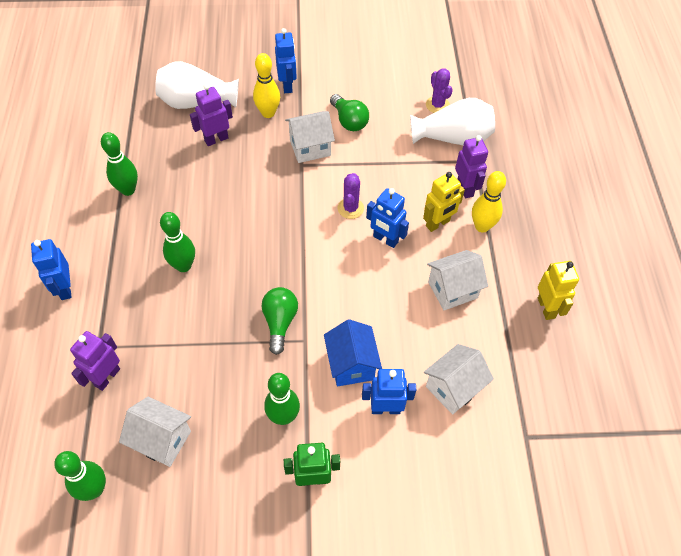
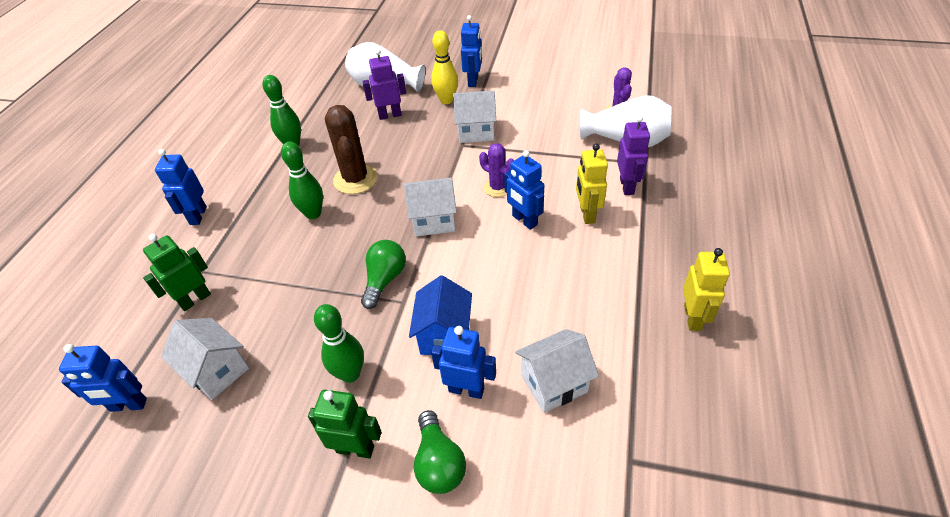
camera: 20 degrees right, 10 degrees down
(94, 489) = (128, 405): green bowling pin -> blue robot
(107, 377) = (195, 299): purple robot -> green robot
(210, 220) = (355, 179): none -> brown cactus
(349, 121) = (522, 114): green light bulb -> green light bulb (439, 462)
(350, 208) = (497, 187): purple cactus -> purple cactus turned 75 degrees counterclockwise
(438, 224) = (586, 214): yellow robot -> yellow robot turned 105 degrees clockwise
(452, 290) = (584, 280): white house -> white house (433, 221)
(482, 226) = (636, 224): yellow bowling pin -> none

